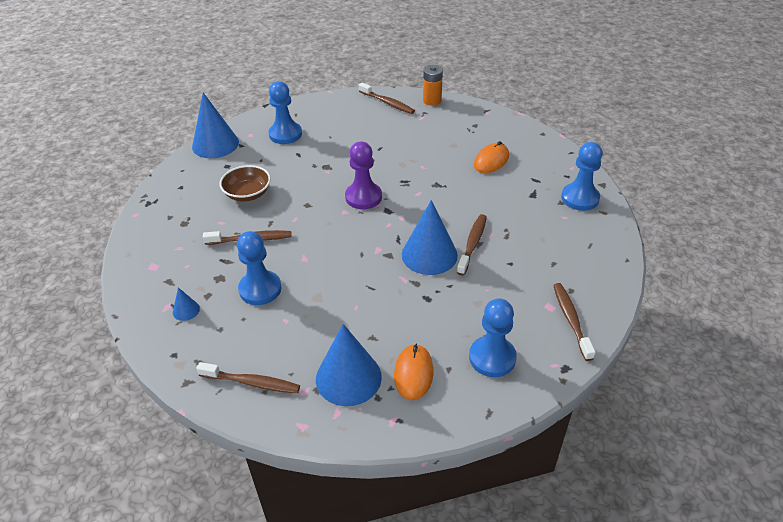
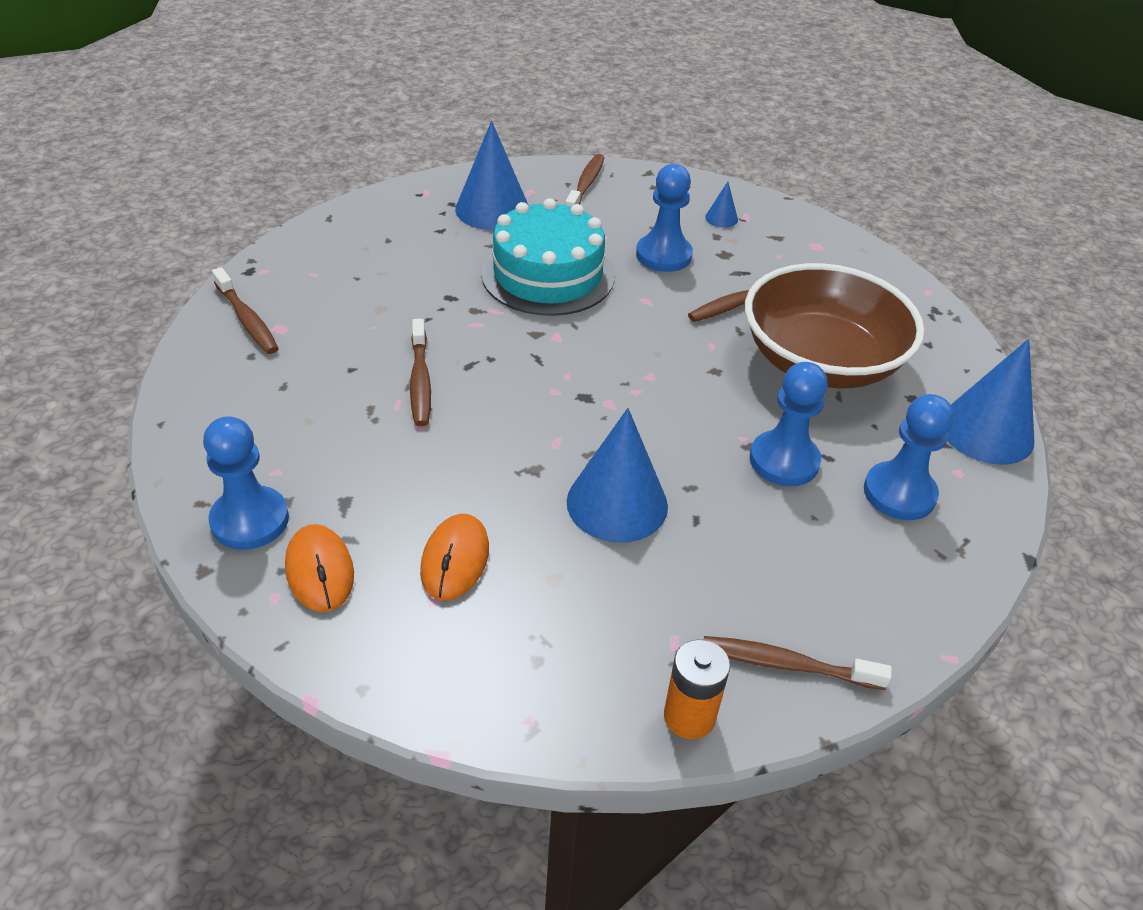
camera: 150 degrees right, 0 degrees up
(247, 194) = (821, 361): brown bowl -> brown bowl, size x1.99
(252, 383) = (585, 185): brown toothbrush -> brown toothbrush turned 120 degrees clockwise
(351, 296) = (547, 275): none -> turquoise cake
(363, 197) = (641, 407): purple pawn -> none
(413, 373) = (425, 227): orange mouse -> orange mouse (320, 571)
(429, 254) = (477, 348): blue cone -> blue cone (617, 503)
(492, 358) = (341, 259): blue pawn -> blue pawn (784, 461)

